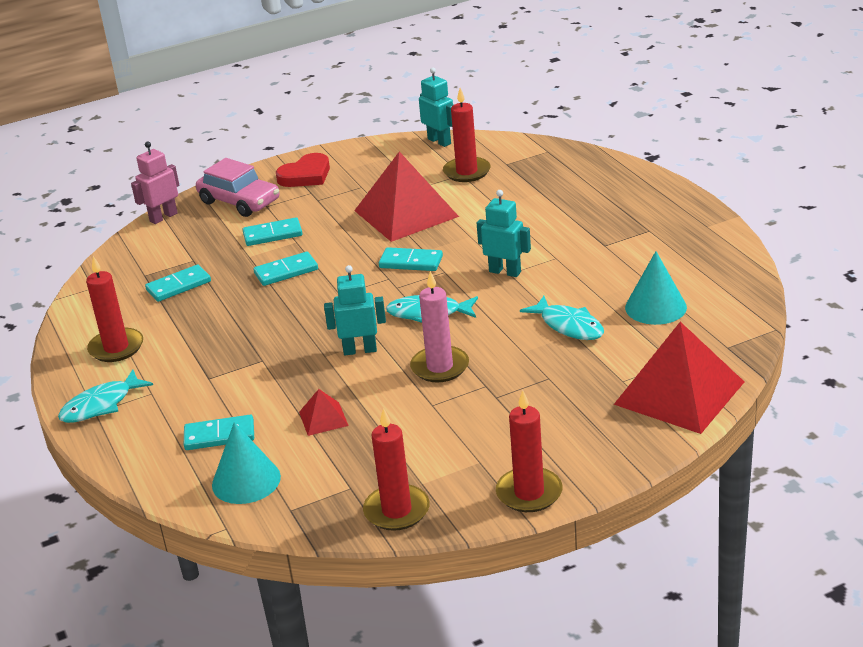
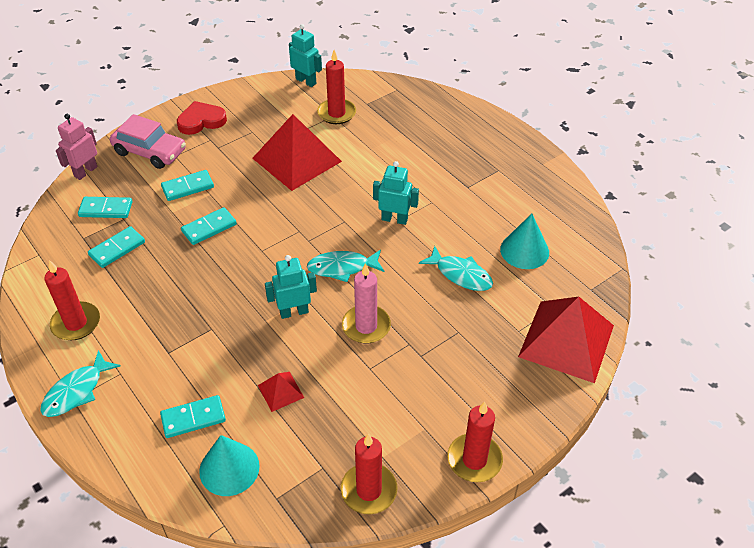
camera: 15 degrees left, 15 degrees up
(306, 175) = (201, 121): red heart -> red heart turned 150 degrees counterclockwise
(411, 262) = (314, 212): turquoise domino -> turquoise domino (106, 209)

